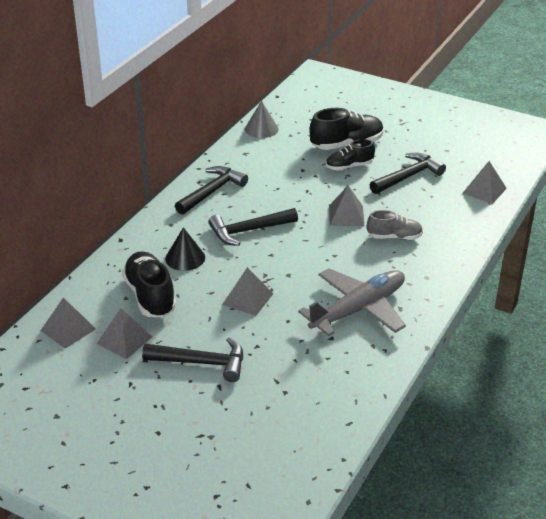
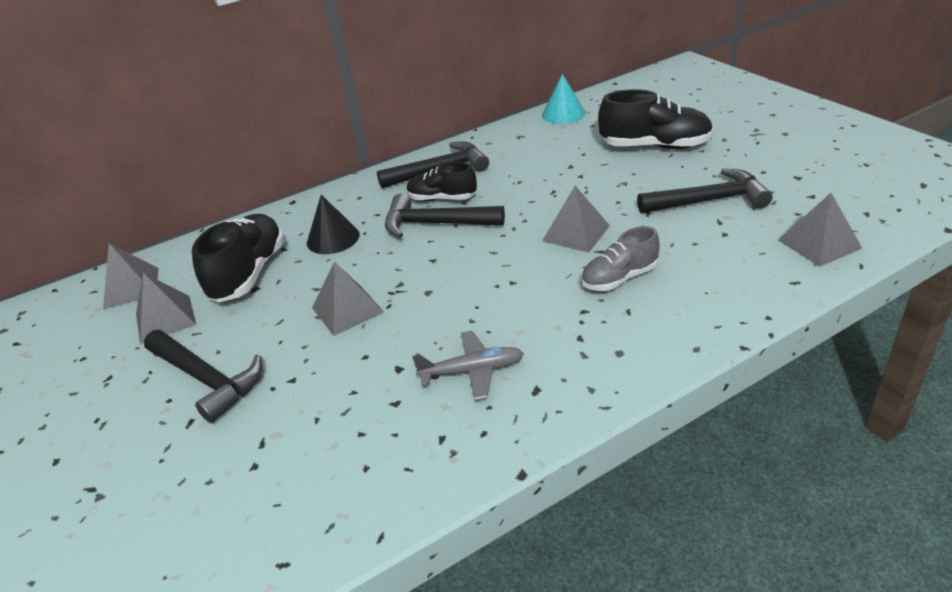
camera: 35 degrees right, 0 degrees up
(261, 129) = (563, 114): grey cone -> turquoise cone
(349, 166) = (635, 173): black shoe -> black shoe (442, 198)
(358, 309) = (472, 371): grey plane -> grey plane, size x0.53
(394, 237) = (619, 278): grey shoe -> grey shoe turned 120 degrees clockwise

